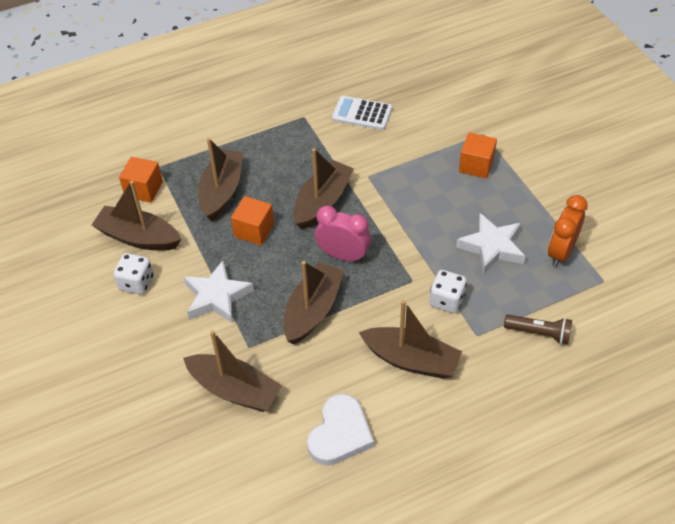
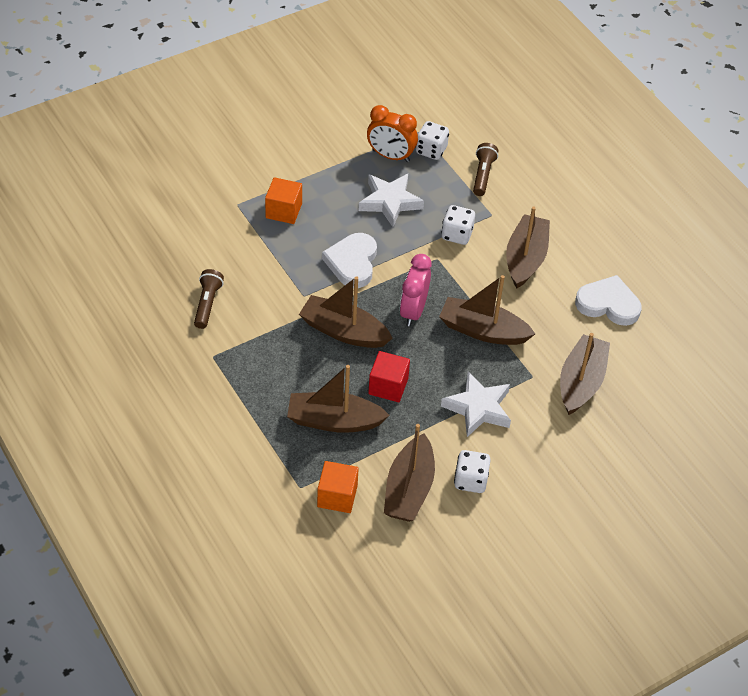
camera: 100 degrees left, 0 degrees up
(254, 230) = (388, 386): orange cube -> red cube
(362, 114) = (207, 304): white calculator -> brown flashlight
(408, 213) = (352, 263): none -> white heart
(574, 288) = (431, 150): none -> white dice

